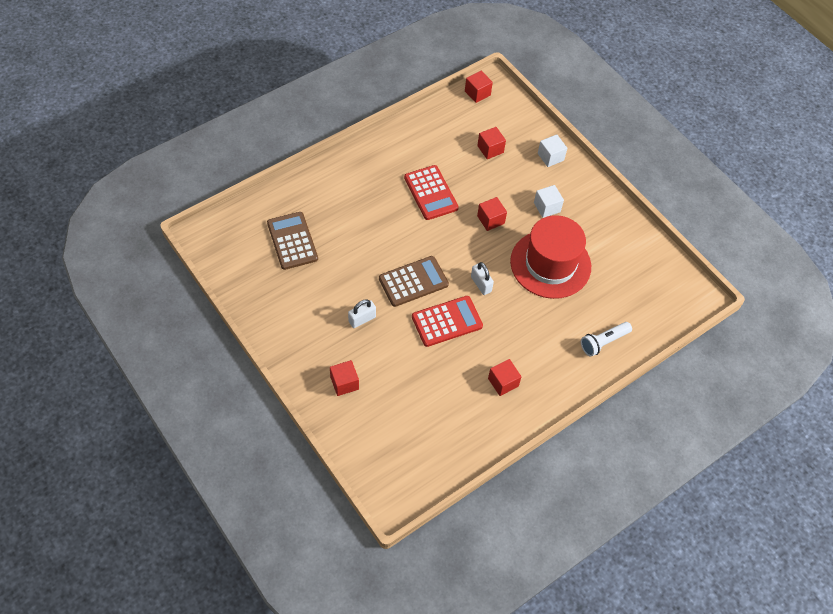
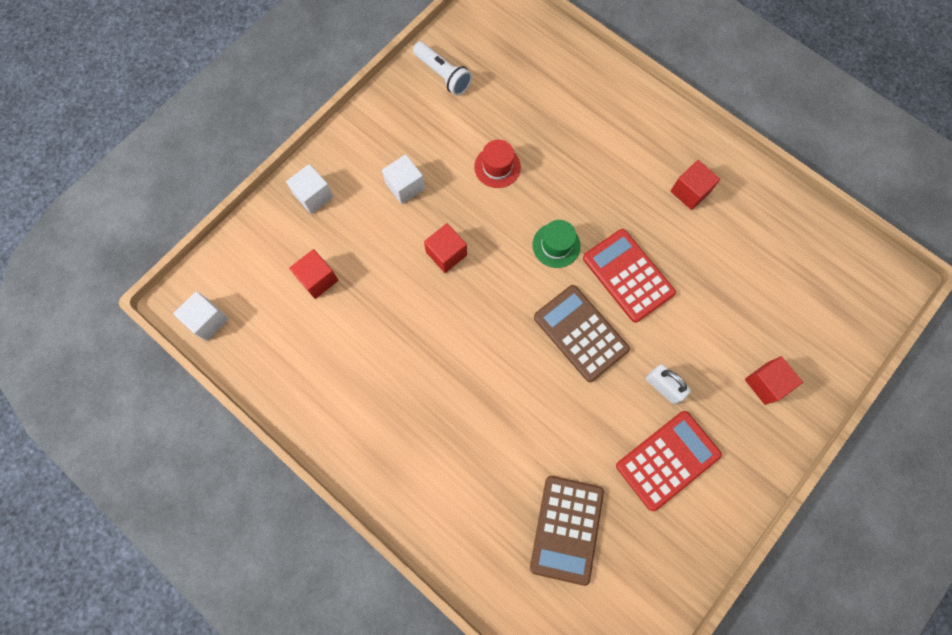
camera: 100 degrees left, 15 degrees up
(292, 241) = (566, 529): brown calculator -> brown calculator turned 45 degrees counterclockwise
(430, 193) = (421, 345): red calculator -> red calculator (667, 460)
(477, 93) = (207, 320): red cube -> white cube
(481, 284) = (556, 245): white padlock -> green hat
(550, 264) = (497, 167): red hat -> red hat, size x0.43
(603, 342) = (593, 91): white flashlight -> white flashlight (443, 75)

